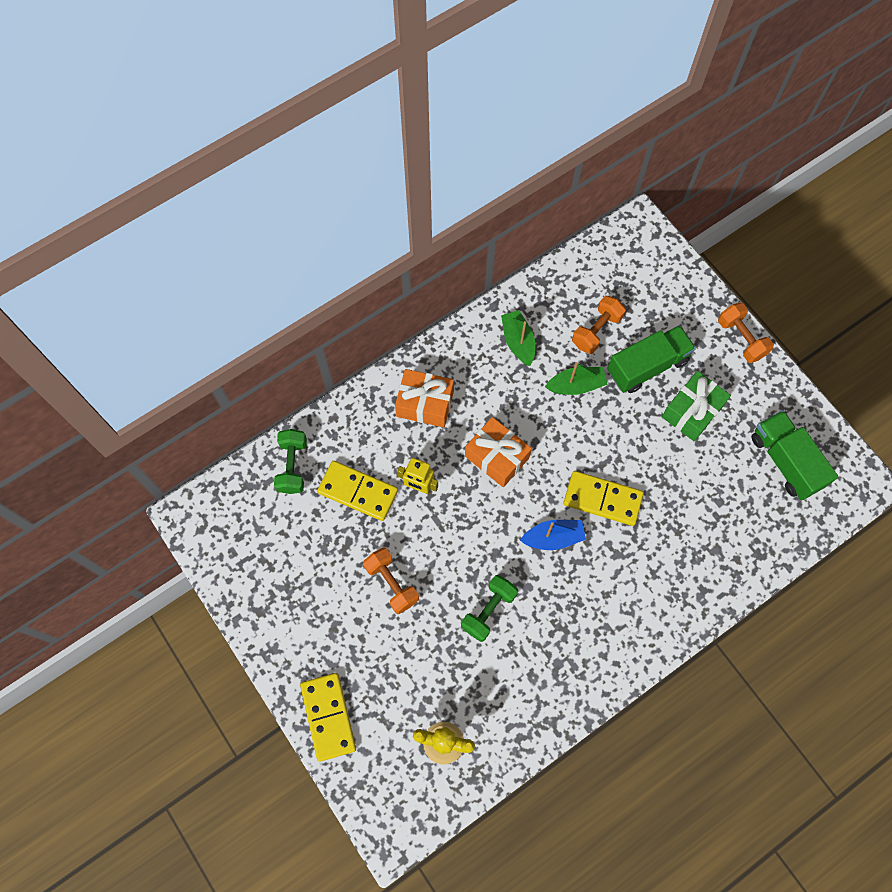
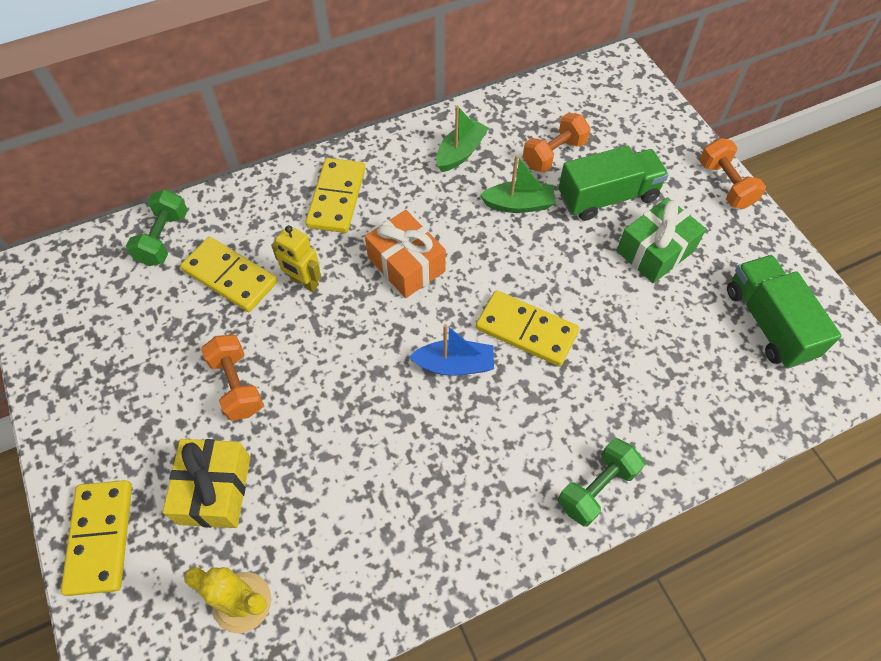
camera: 10 degrees right, 10 degrees down
(400, 667) = (215, 490): none -> yellow gift
(425, 404) = (337, 198): orange gift -> yellow domino
(488, 610) = (350, 438): green dumbbell -> green dumbbell (596, 488)
(518, 342) = (460, 152): green boat -> green boat turned 45 degrees clockwise

